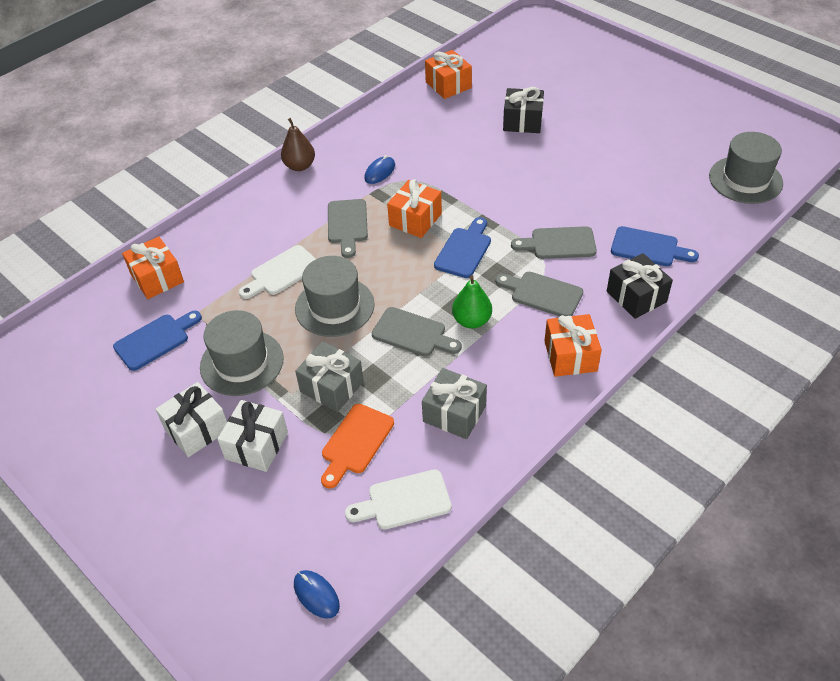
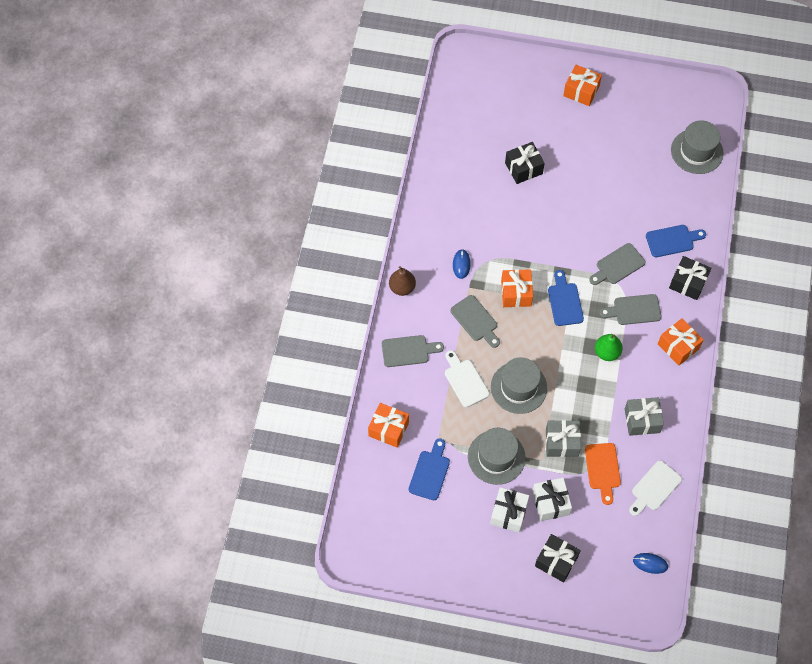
camera: 35 degrees left, 15 degrees up
(198, 517) = (556, 561): none -> black gift
(282, 272) = (465, 381): white cutting board -> white cutting board turned 135 degrees clockwise
(413, 333) = (580, 380): grey cutting board -> grey cutting board (408, 351)
(448, 85) = (446, 157): orange gift -> orange gift (581, 91)

